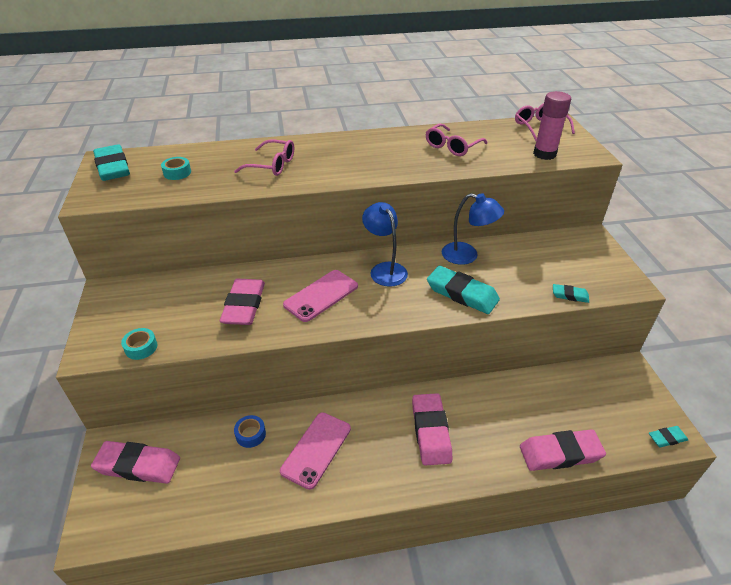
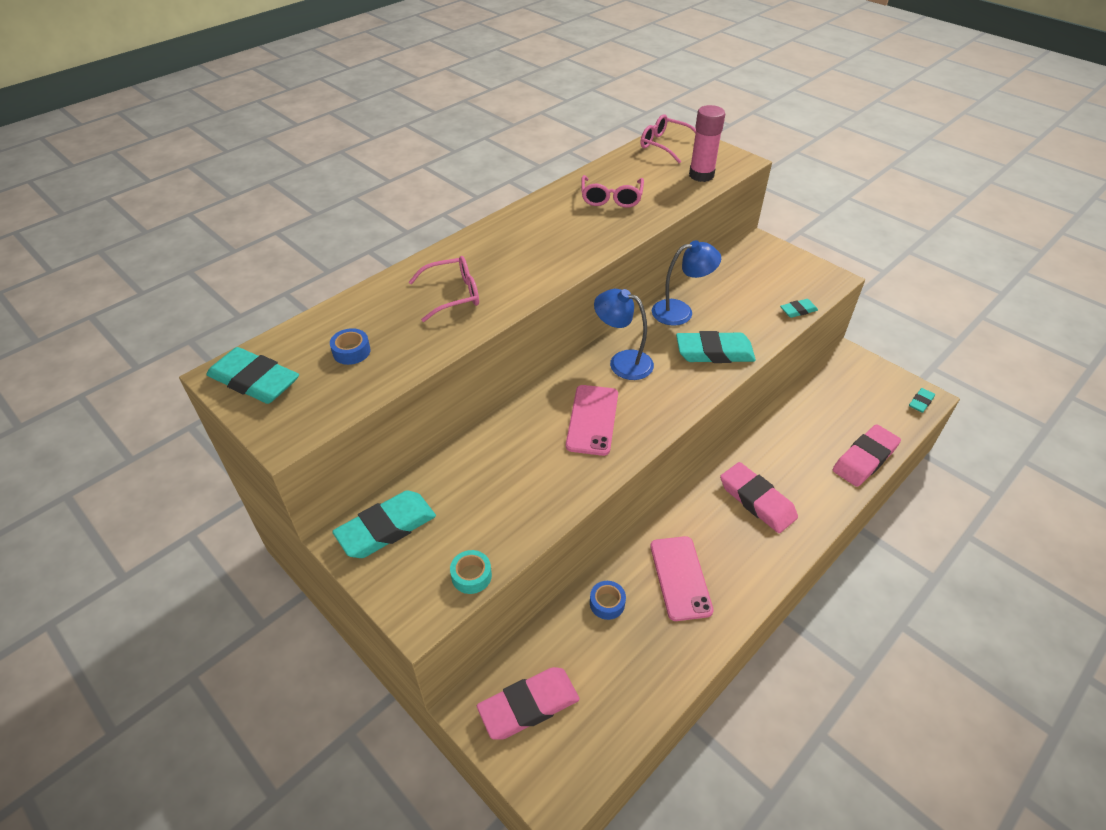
camera: 35 degrees left, 5 degrees up
(131, 295) = (386, 528): none -> turquoise eraser
(177, 173) = (351, 351): turquoise tape -> blue tape
(244, 305) = (527, 471): pink eraser -> none

